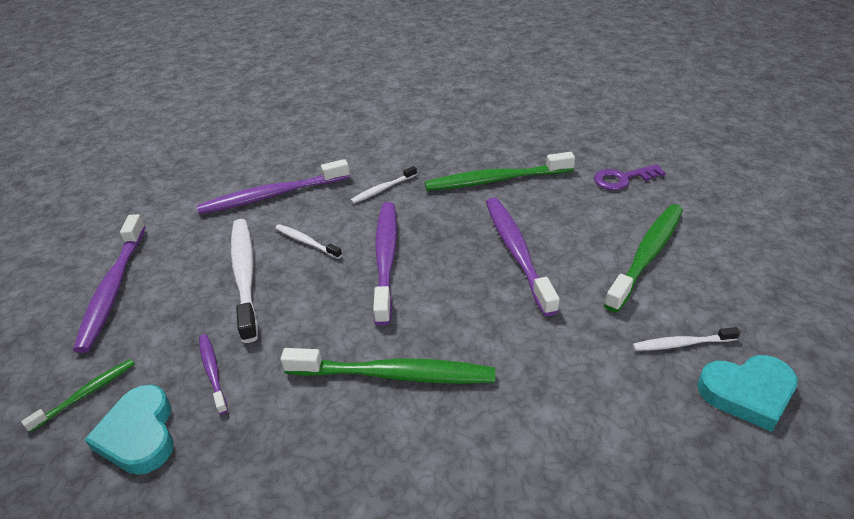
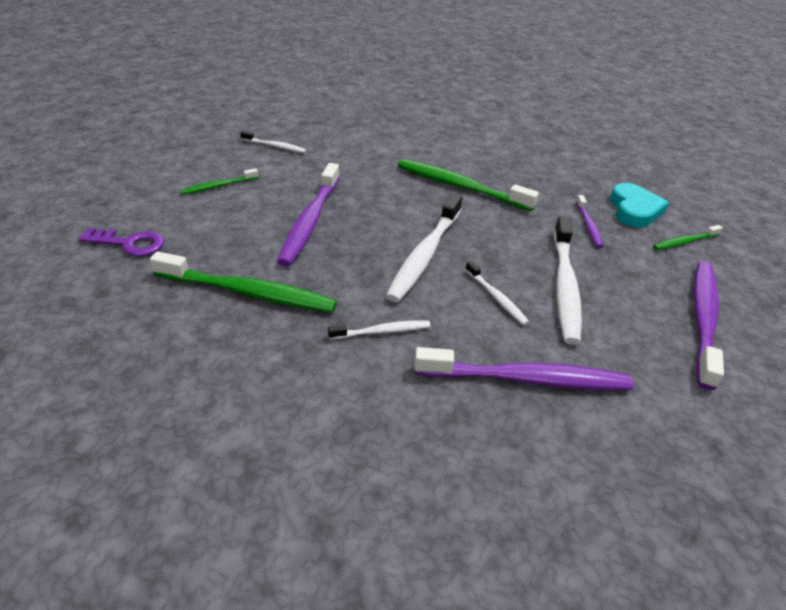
camera: 160 degrees left, 0 degrees up
(386, 258) = (425, 255): purple toothbrush -> white toothbrush
(647, 255) = (218, 186): green toothbrush -> green toothbrush, size x0.51
(747, 393) = (274, 125): turquoise heart -> none

